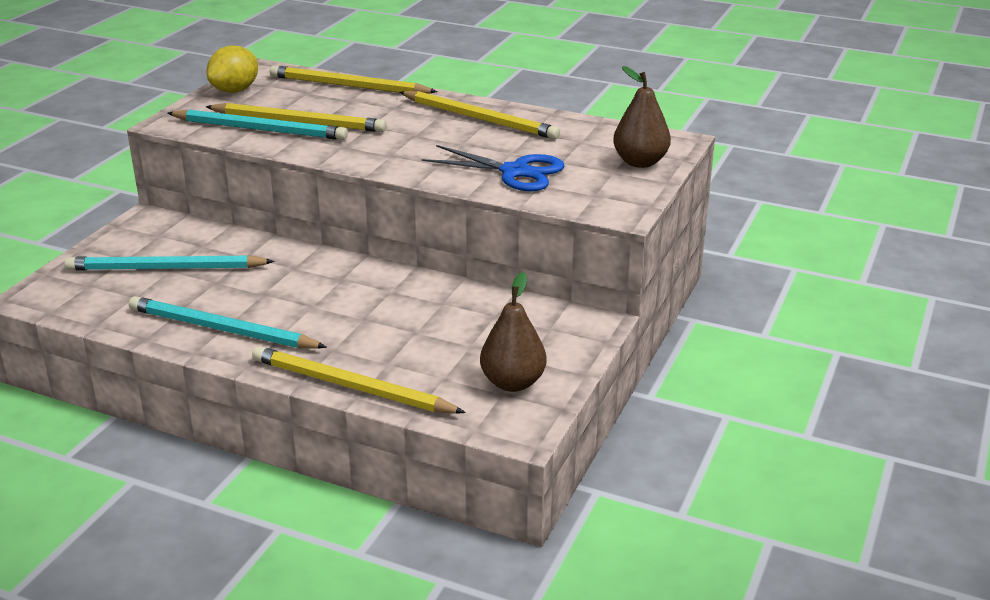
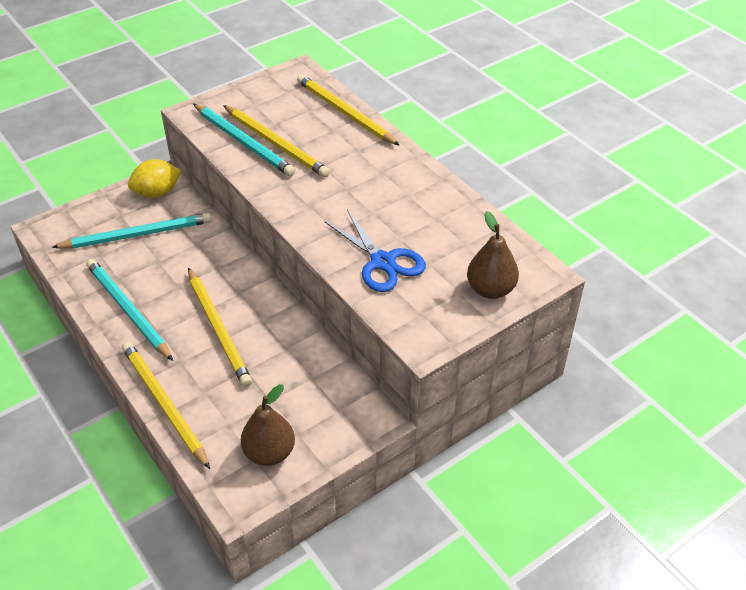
camera: 30 degrees right, 15 degrees up
(165, 268) = (137, 235): turquoise pencil -> turquoise pencil turned 135 degrees clockwise
(235, 90) = (262, 90): yellow lemon -> yellow lemon (157, 193)
(480, 119) = (409, 187): yellow pencil -> yellow pencil (218, 329)

